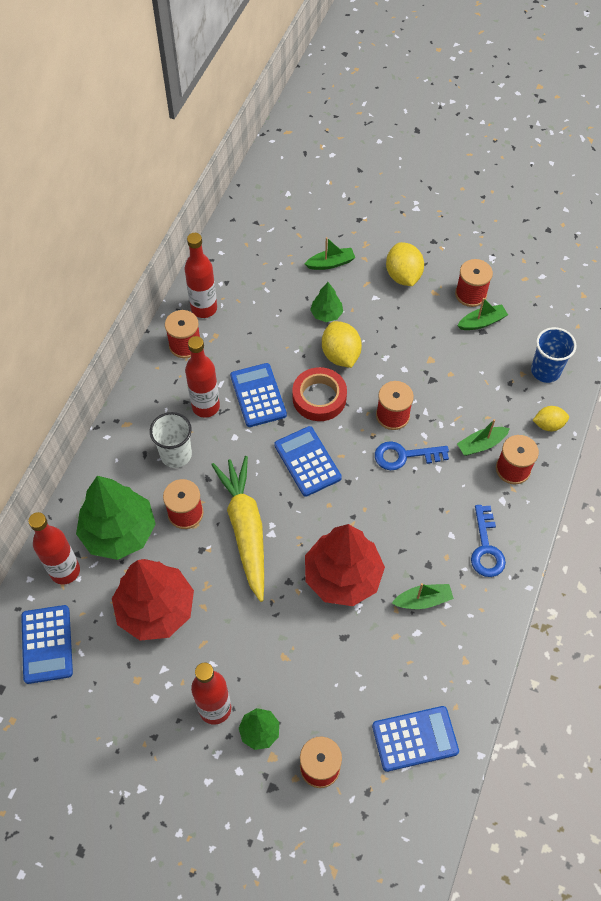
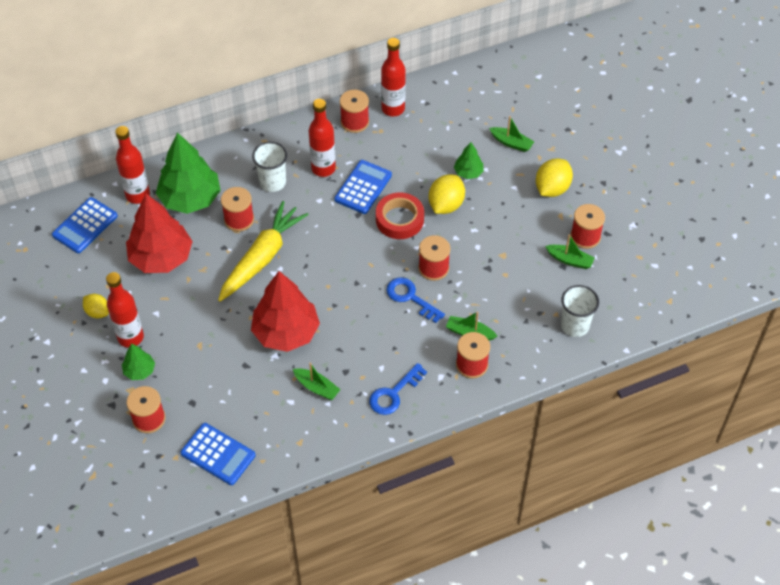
camera: 45 degrees right, 5 degrees down
(307, 461) = (346, 250): blue calculator -> none
(545, 371) = (575, 325): blue cup -> white cup
(548, 425) = (532, 359): yellow lemon -> yellow lemon (97, 312)

